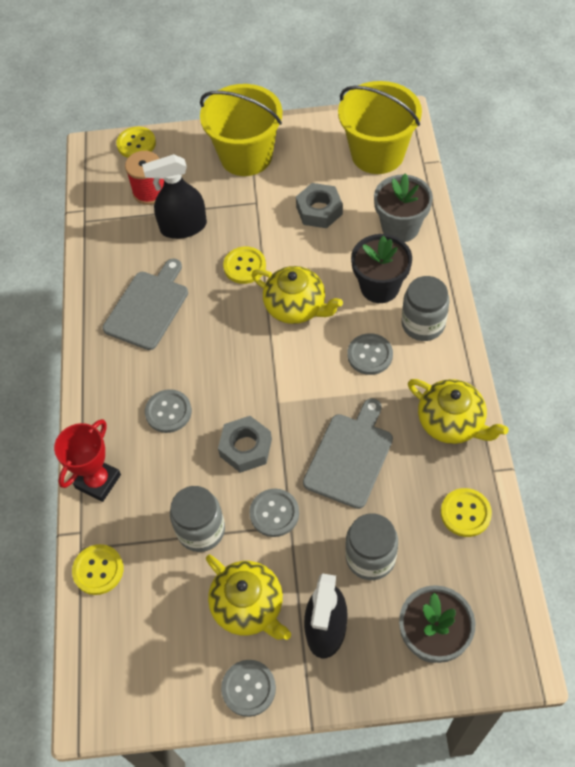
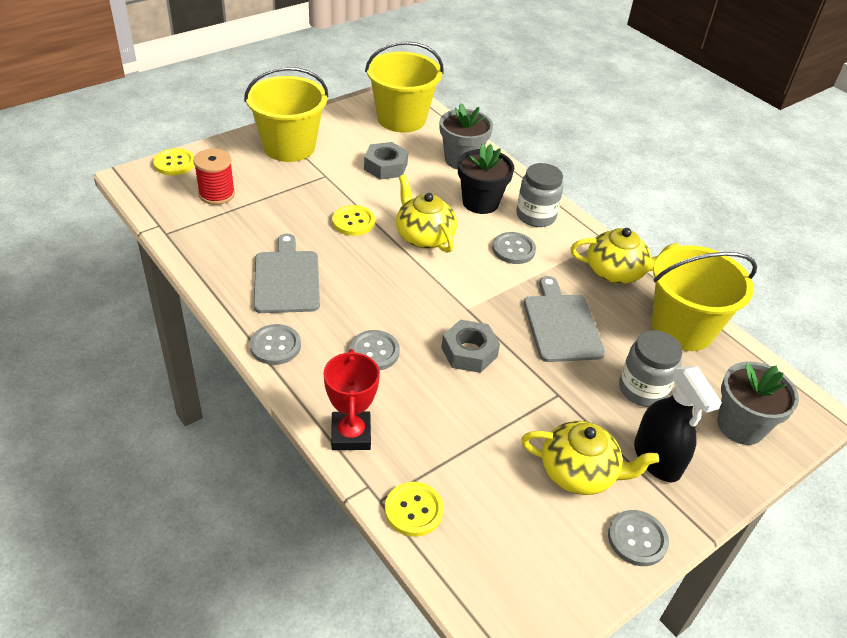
camera: 40 degrees left, 15 degrees down
(183, 227) = (272, 210): black spray bottle -> none
(201, 530) = (484, 432): grey jar -> none
(274, 513) = (537, 391): grey button -> grey button (275, 346)
(296, 307) = (424, 236): yellow teapot -> yellow teapot turned 120 degrees counterclockwise
(465, 513) = (682, 328): yellow button -> yellow bucket

